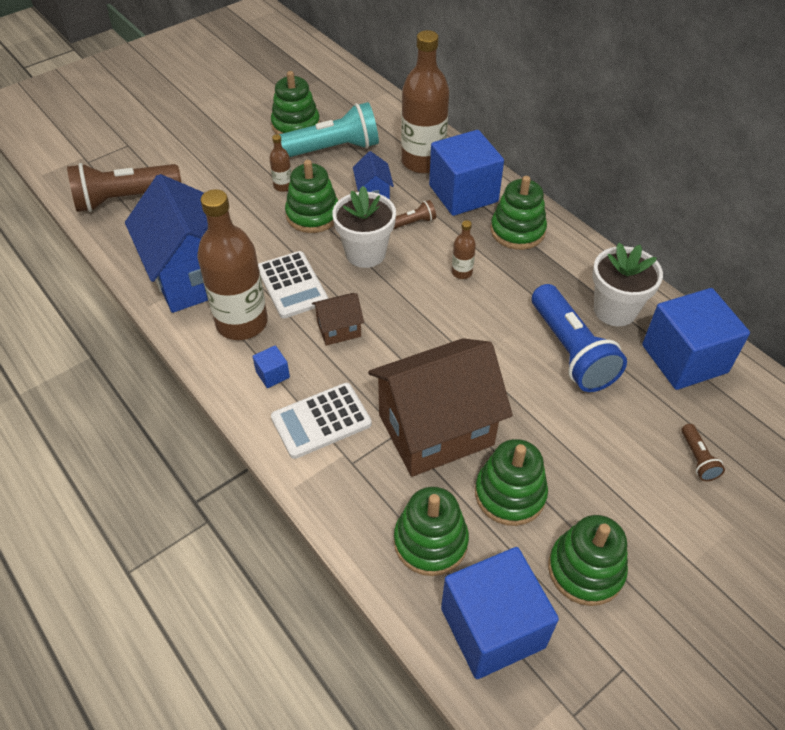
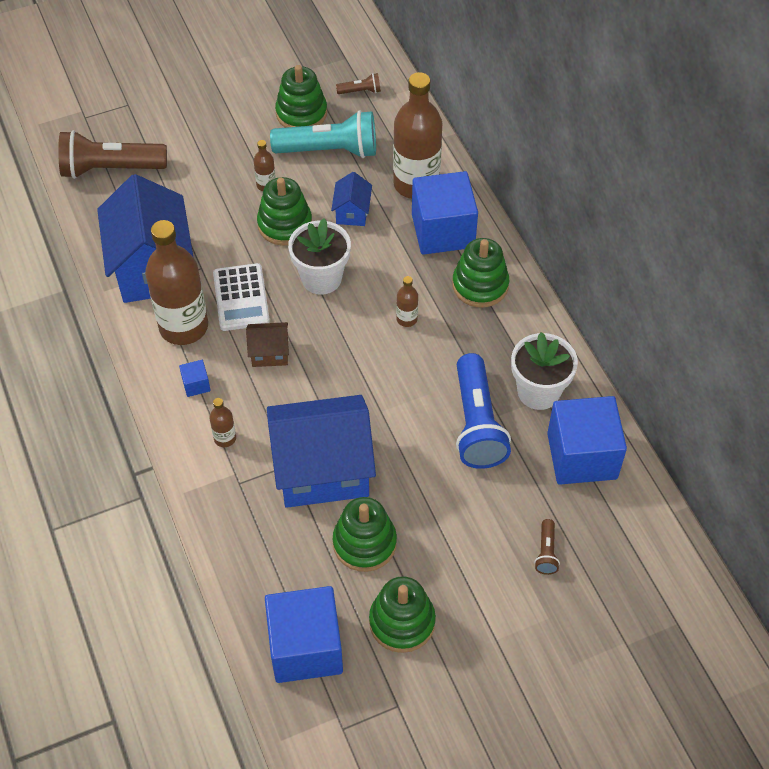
camera: 15 degrees right, 5 degrees up
(321, 421) = (225, 438): white calculator -> brown bottle
(413, 222) = (380, 254): brown flashlight -> brown flashlight (361, 91)
(430, 541) = (281, 566): green stacking toy -> none
(436, 430) = (322, 470): brown house -> blue house

